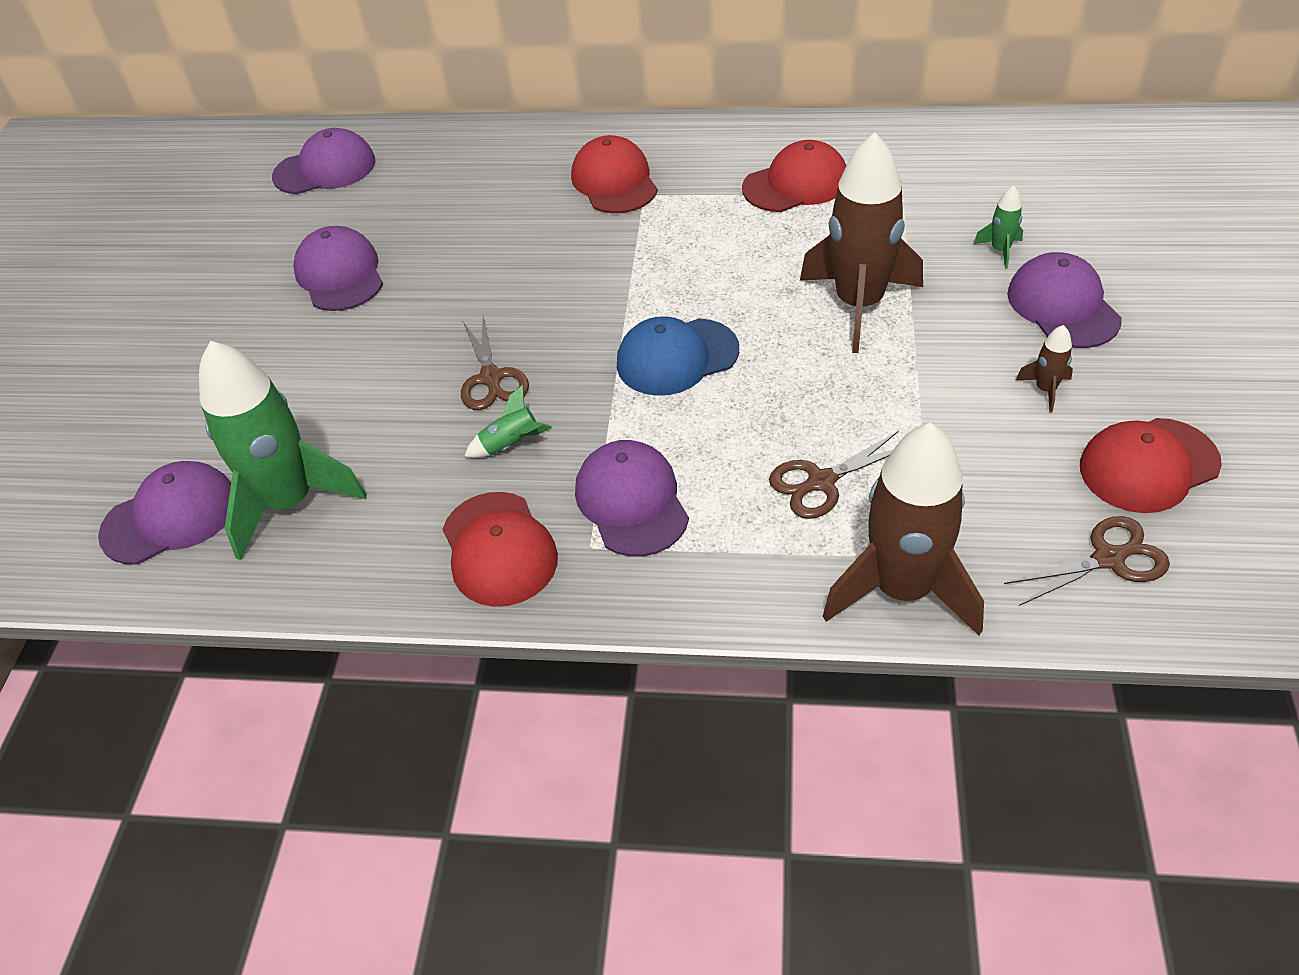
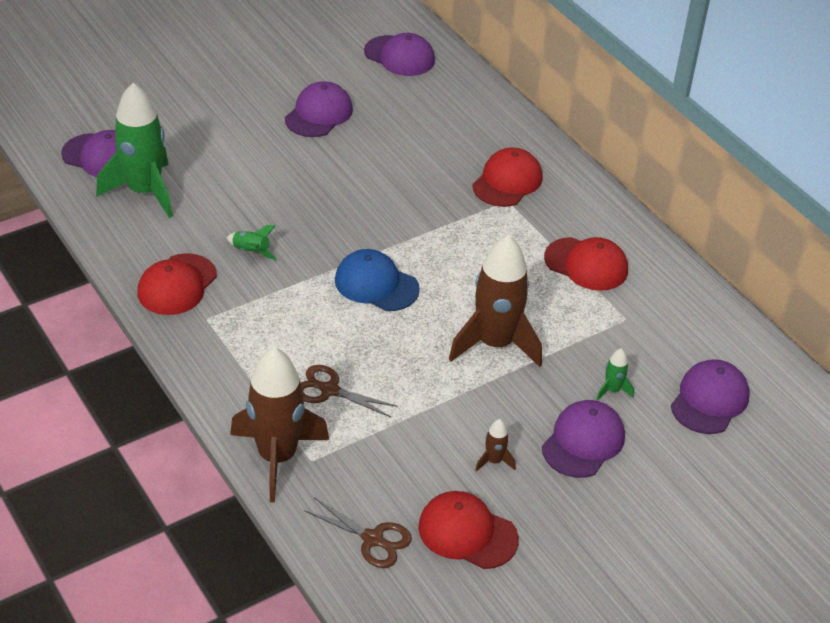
camera: 45 degrees right, 5 degrees down
(491, 378) = (292, 218): brown scissors -> none
(631, 501) = (250, 319): purple cap -> purple cap (709, 400)

